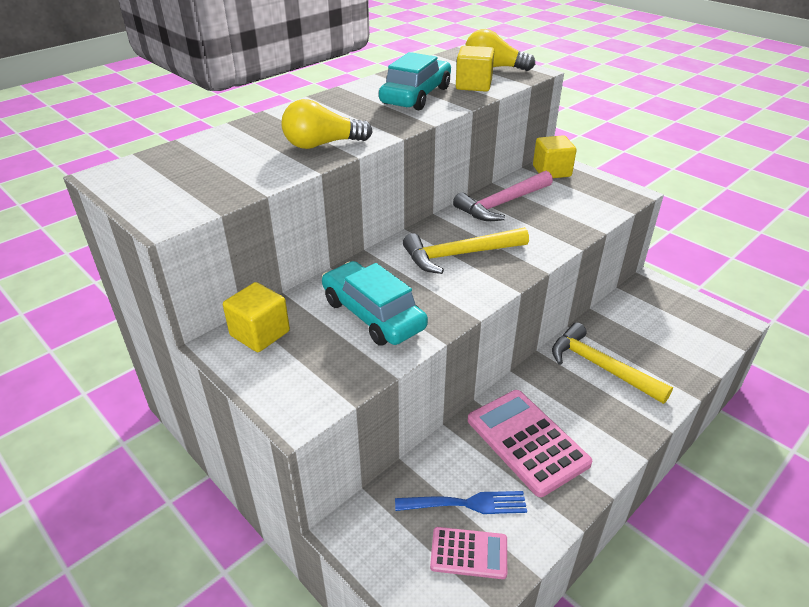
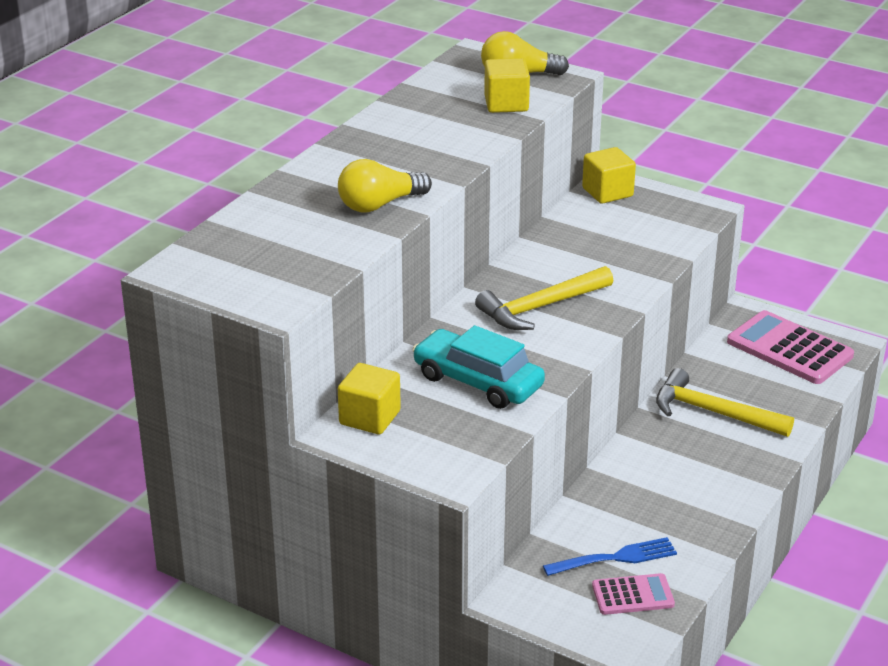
camera: 15 degrees left, 5 degrees down
(416, 96) = (446, 127): turquoise car -> none
(502, 204) = (565, 241): pink hammer -> none
(527, 441) = (657, 495): pink calculator -> pink calculator (789, 349)

